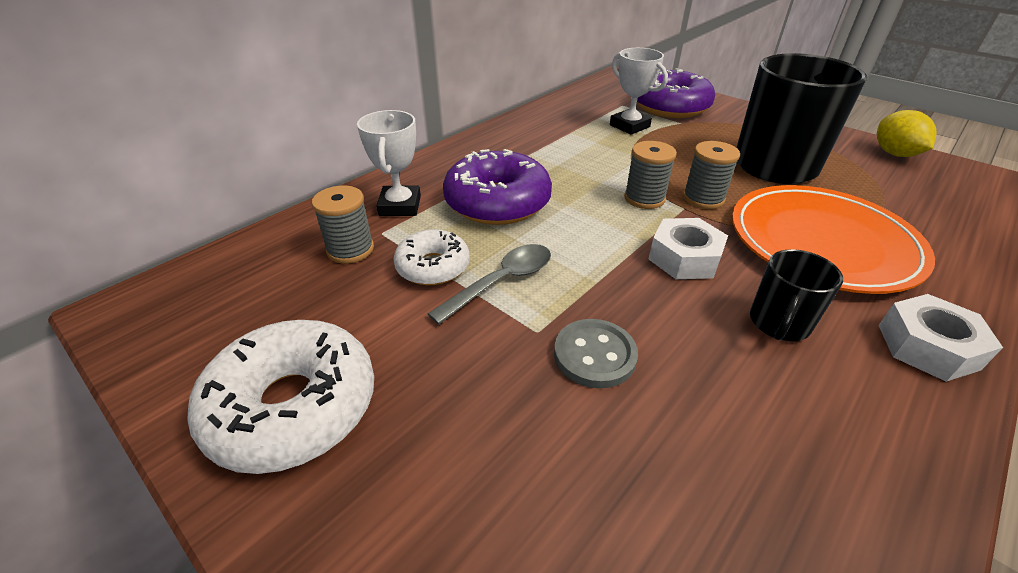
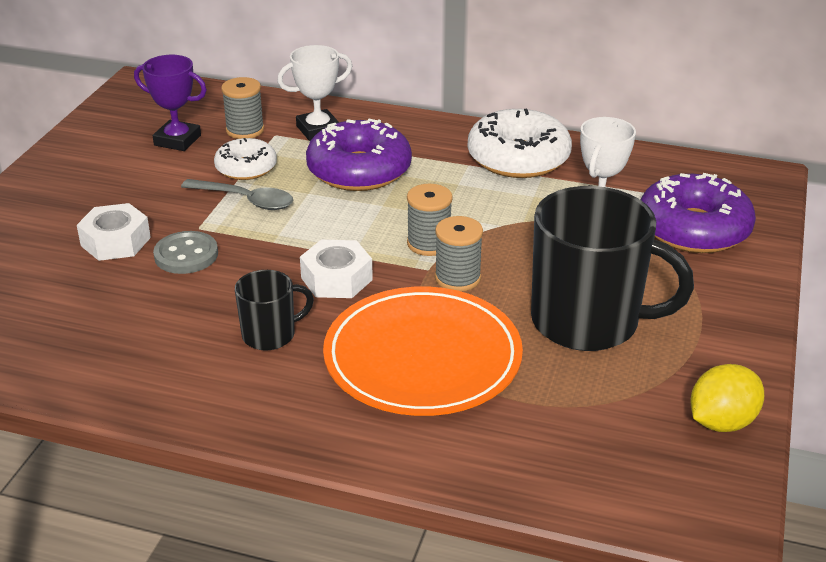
camera: 65 degrees right, 5 degrees down
(293, 407) = (91, 165): white donut -> white donut (518, 158)
(317, 305) = (177, 140): none -> purple trophy
(778, 323) = (270, 335): black mug -> black mug turned 150 degrees clockwise
(927, 347) = (284, 415): white nut -> white nut (115, 241)

